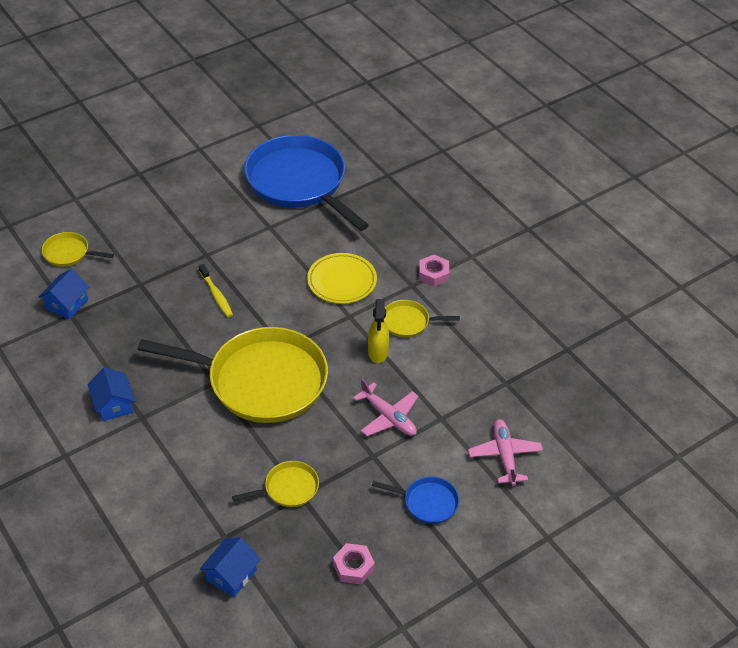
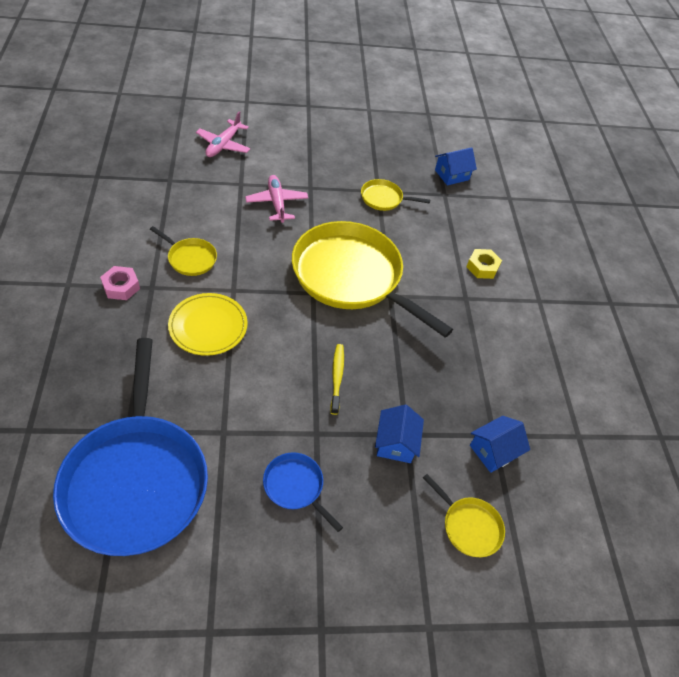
camera: 155 degrees left, 5 degrees up
(114, 404) = (485, 320): blue house -> blue house (396, 443)
(139, 461) = (482, 267): none -> yellow nut
(353, 567) = (374, 143): pink nut -> none
(378, 353) = (240, 248): yellow spray bottle -> none
(427, 502) = (299, 148): blue pan -> blue pan (295, 486)

